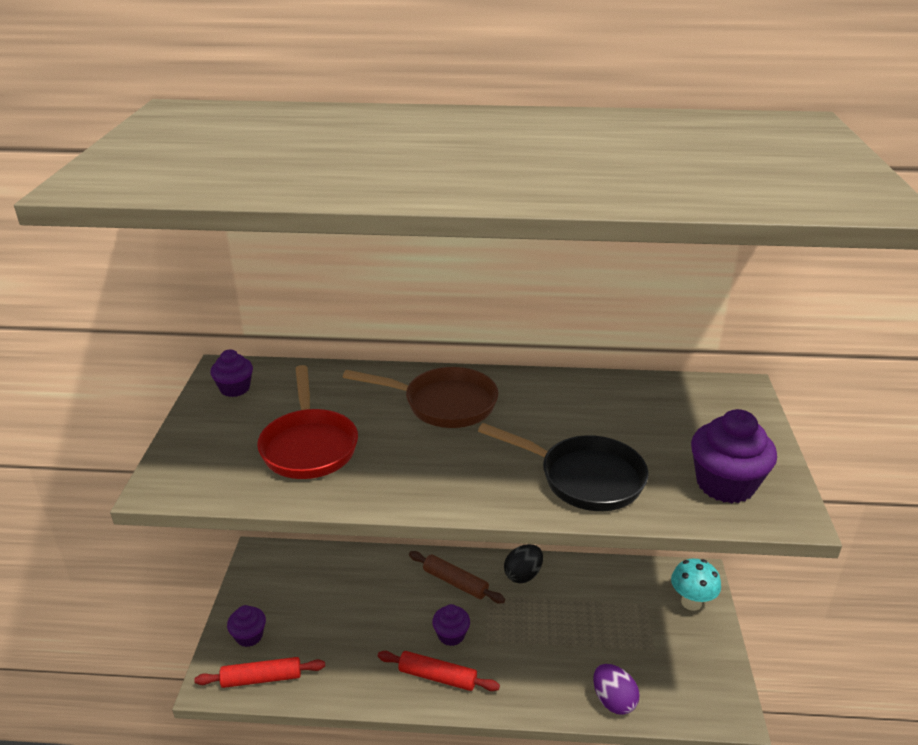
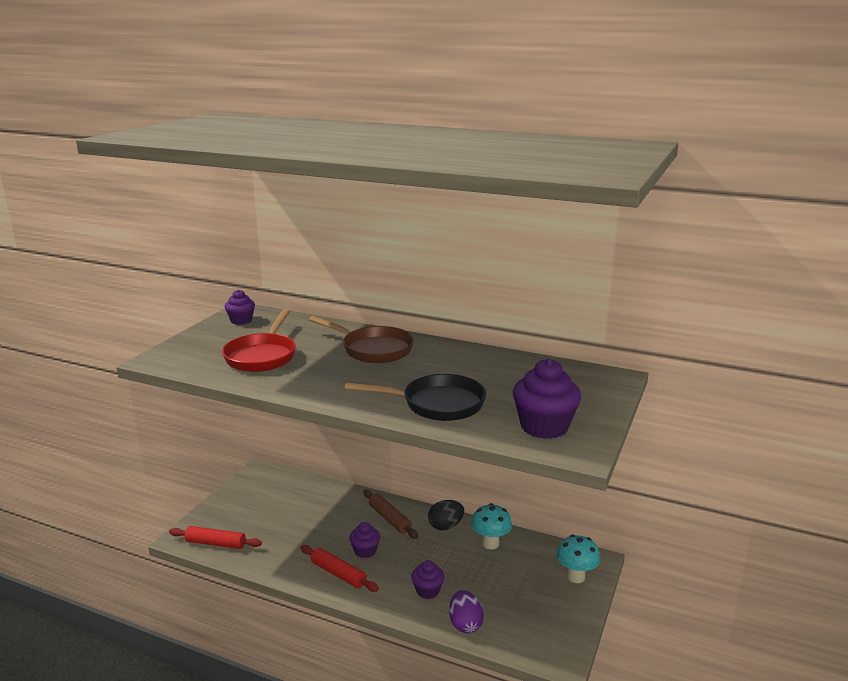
camera: 20 degrees right, 10 degrees down
(249, 636) = (222, 517): purple cupcake -> purple cupcake (427, 591)
(583, 585) = (490, 543): none -> turquoise mushroom
(584, 478) = (437, 404): black pan -> black pan turned 45 degrees counterclockwise

